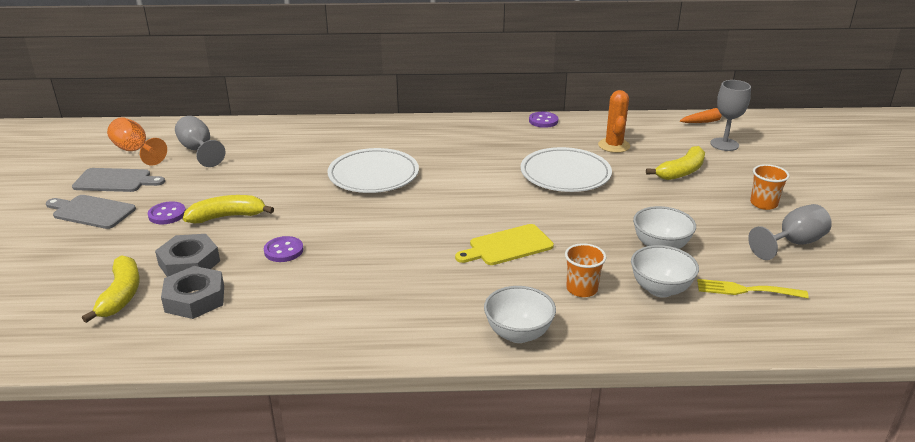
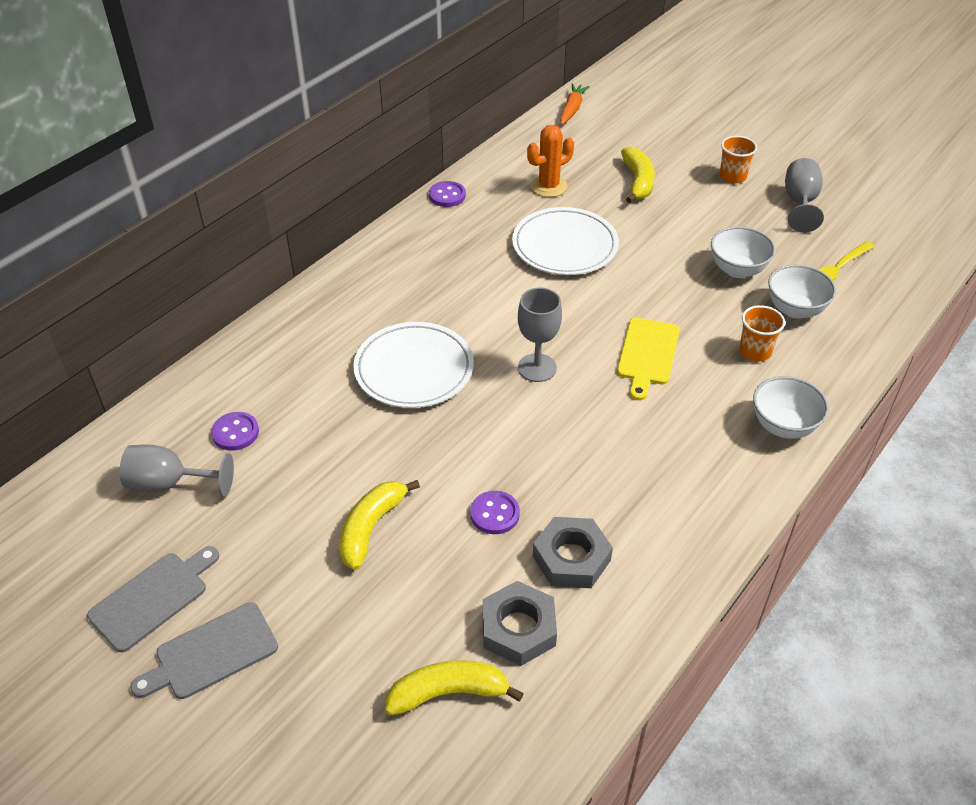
camera: 50 degrees left, 15 degrees up
(121, 295) = (448, 693): yellow banana -> yellow banana turned 45 degrees counterclockwise
(135, 151) = (90, 546): orange goblet -> none
(167, 214) = (304, 580): purple button -> purple button (235, 432)
(189, 263) = (439, 604): grey nut -> grey nut (571, 558)
(614, 145) = (548, 186): orange cactus -> orange cactus turned 75 degrees counterclockwise
(724, 144) = (621, 130): grey goblet -> grey goblet (537, 368)

